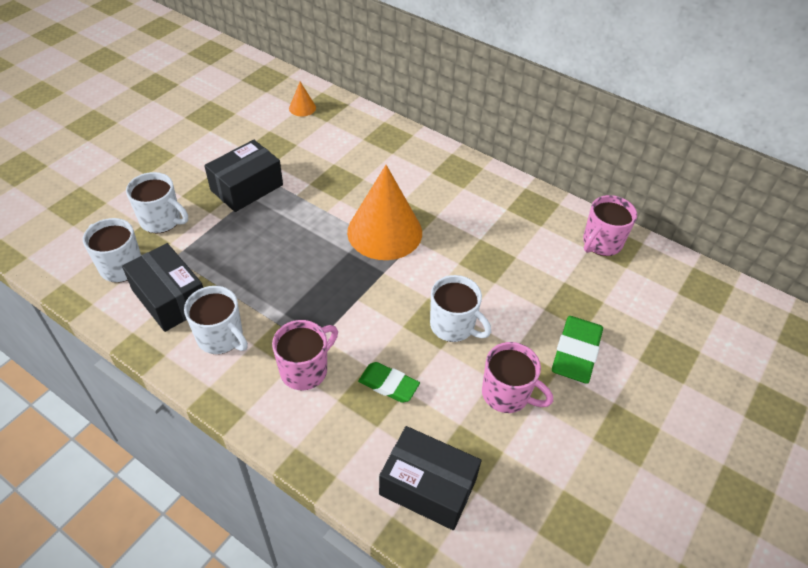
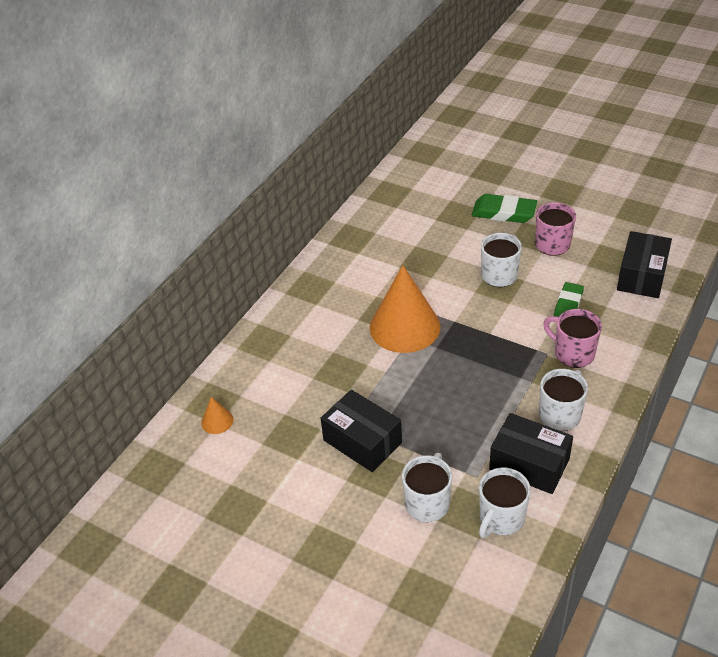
camera: 90 degrees left, 5 degrees down
(170, 298) = (529, 464): black box -> black box turned 75 degrees clockwise
(601, 243) = (388, 200): pink mug -> none

